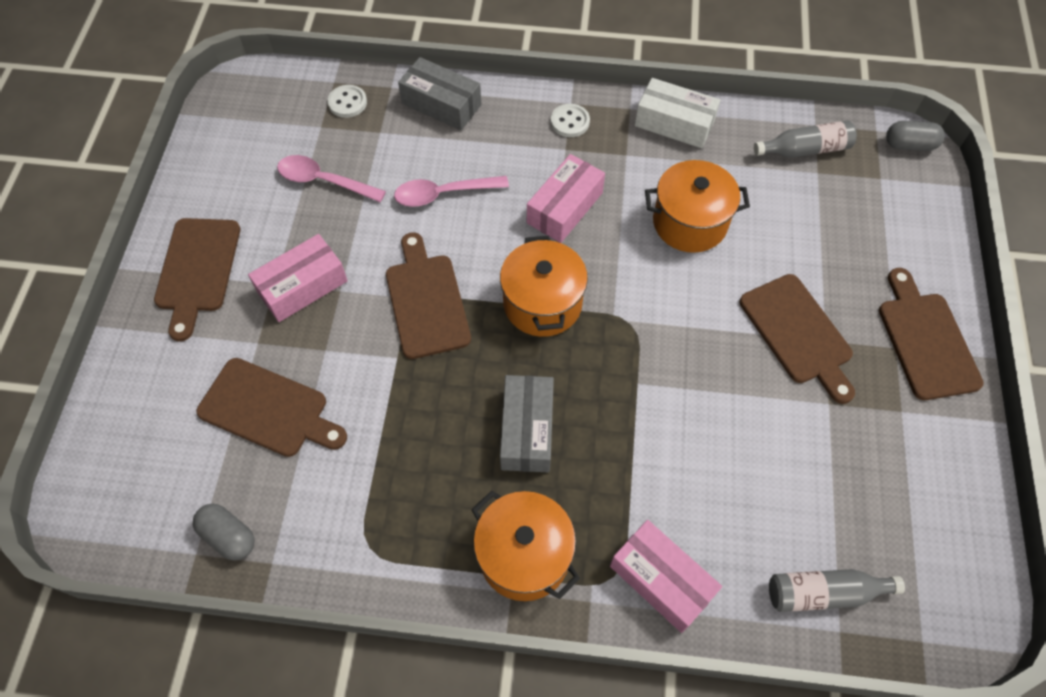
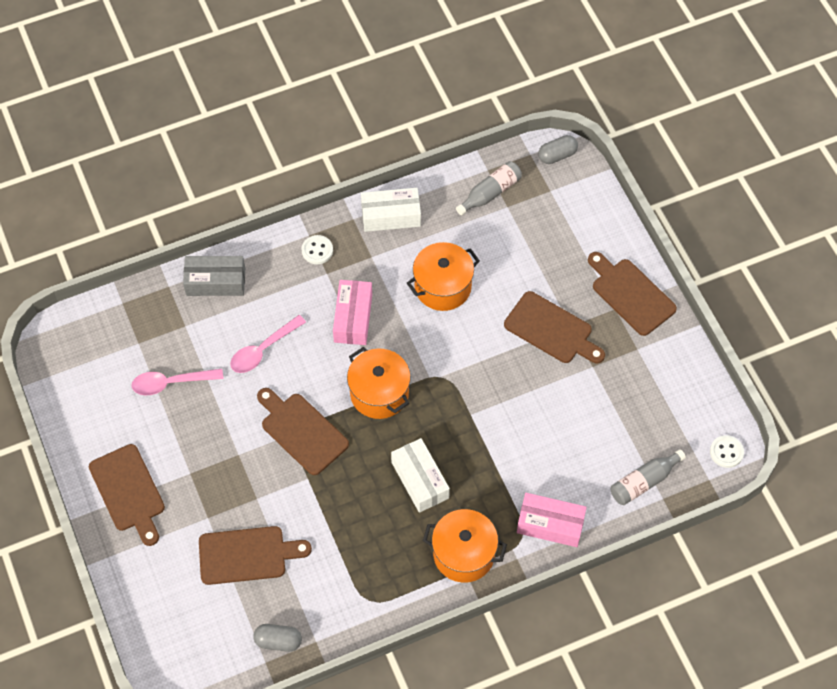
camera: 30 degrees left, 0 degrees up
(302, 286) = (211, 465): pink box -> none
(347, 102) = (145, 314): white button -> white button (726, 452)
(527, 430) = (420, 480): grey box -> white box

